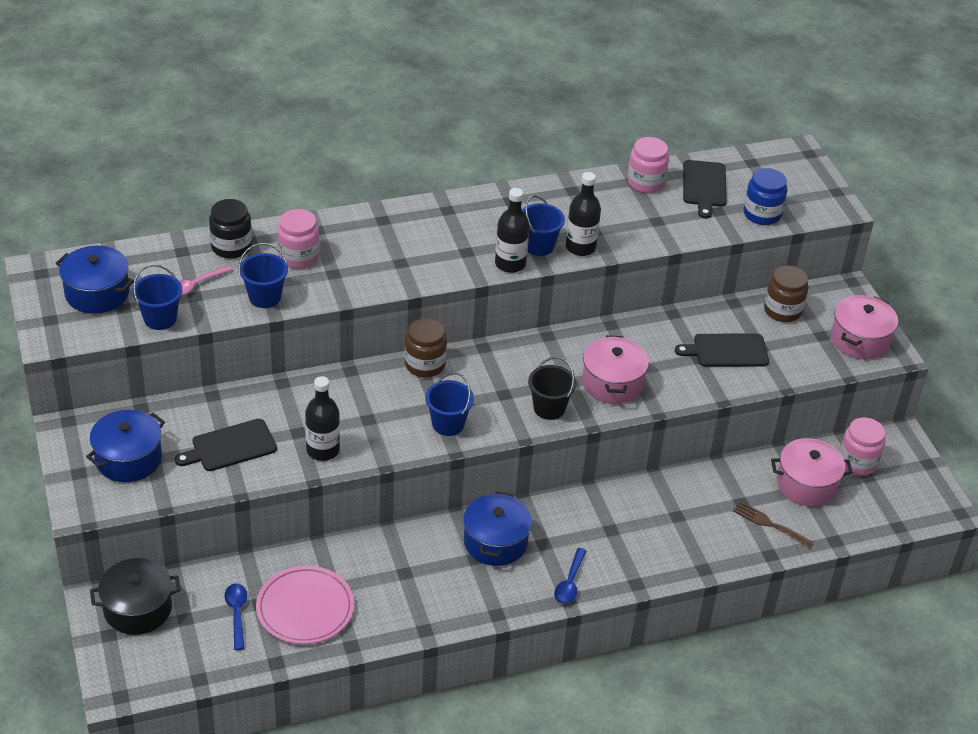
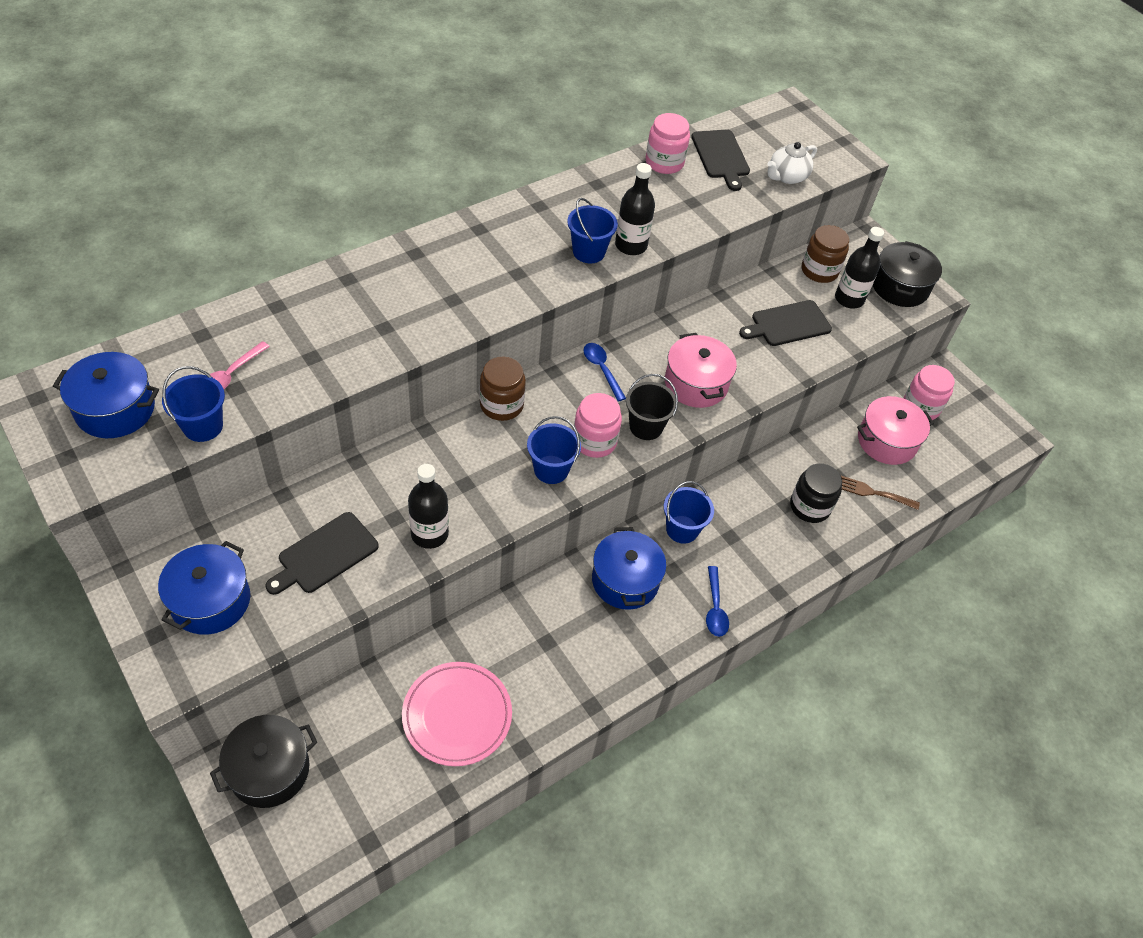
camera: 20 degrees left, 10 degrees up
(231, 247) = (258, 318): black jar -> black jar (810, 506)
(237, 614) = (384, 744): blue spoon -> blue spoon (601, 369)
(265, 297) = (317, 372): blue bucket -> blue bucket (682, 529)
(299, 257) = (339, 315): pink jar -> pink jar (594, 441)
(510, 264) = (568, 278): black bottle -> black bottle (849, 299)
(762, 214) = (787, 176): blue jar -> white teapot
(860, 340) = (900, 287): pink pot -> black pot

